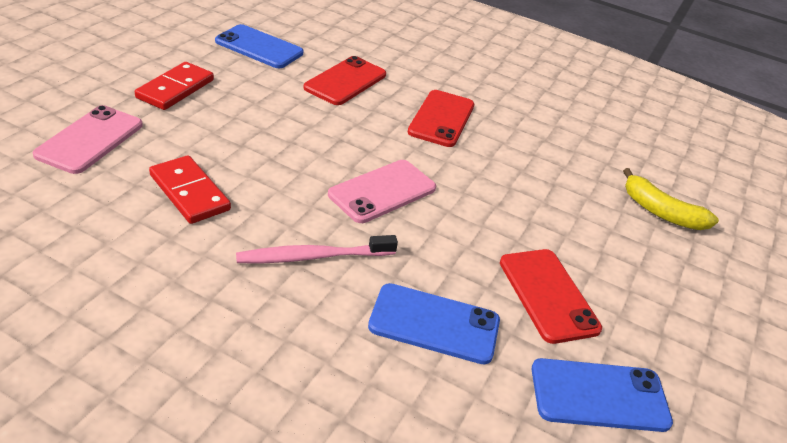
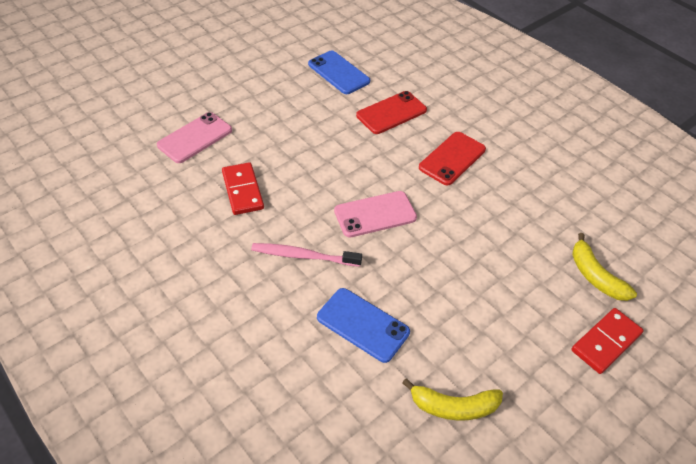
camera: 25 degrees right, 10 degrees up
(175, 89) = (264, 103): red domino -> red domino (606, 342)
(548, 295) = (458, 323): red phone -> none
(599, 395) = (453, 406): blue phone -> yellow banana

